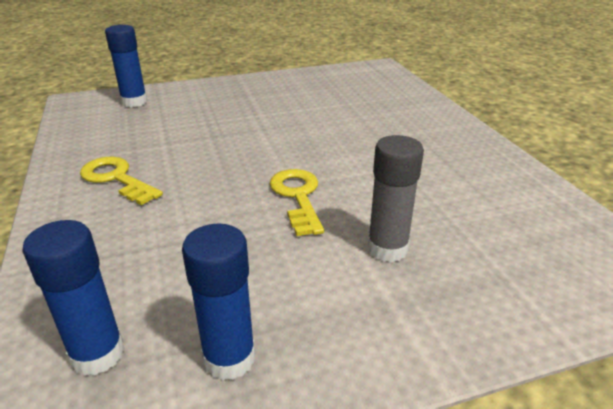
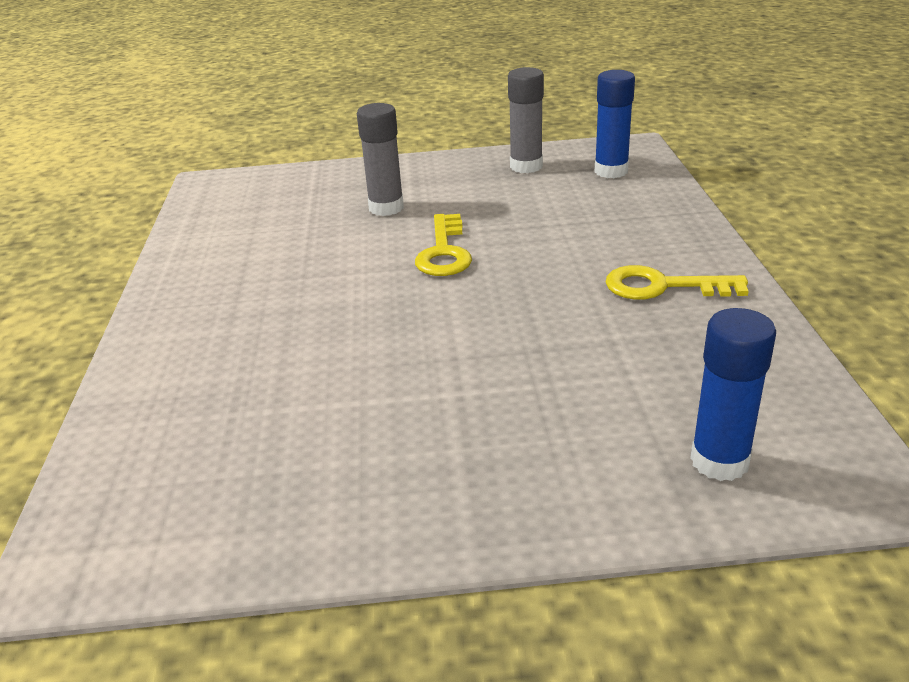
camera: 165 degrees left, 0 degrees up
(116, 179) = (663, 286): yellow key -> yellow key turned 135 degrees clockwise
(229, 358) = (526, 166): blue glue stick -> grey glue stick

